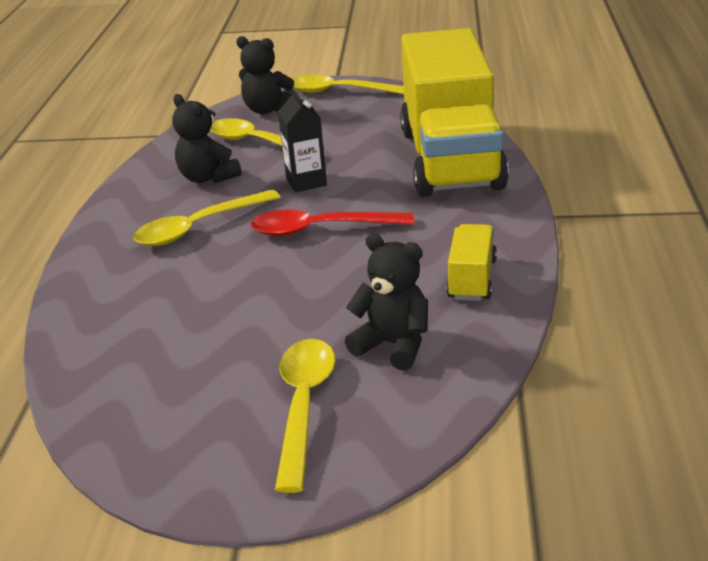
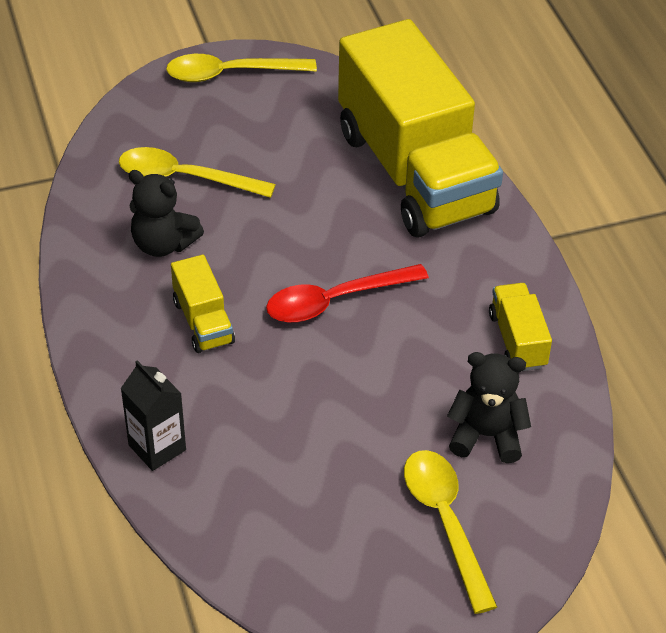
camera: 25 degrees left, 15 degrees up
(199, 227) = (203, 322): yellow spoon -> yellow truck
(267, 109) = (161, 118): black teddy bear -> none
(306, 182) = (279, 232): black carton -> black carton (157, 447)

